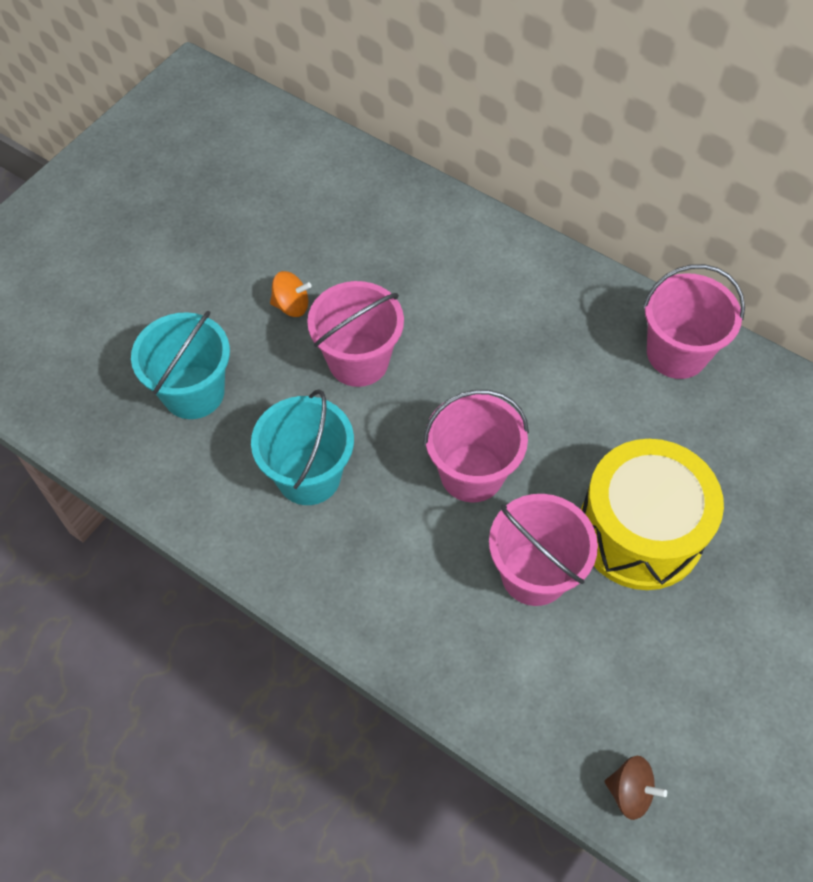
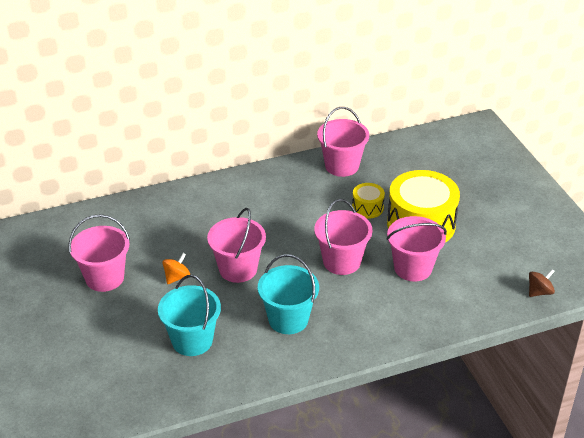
camera: 55 degrees left, 20 degrees down
(234, 235) = (104, 278): none -> pink bucket
(614, 439) = (367, 208): none -> yellow drum

